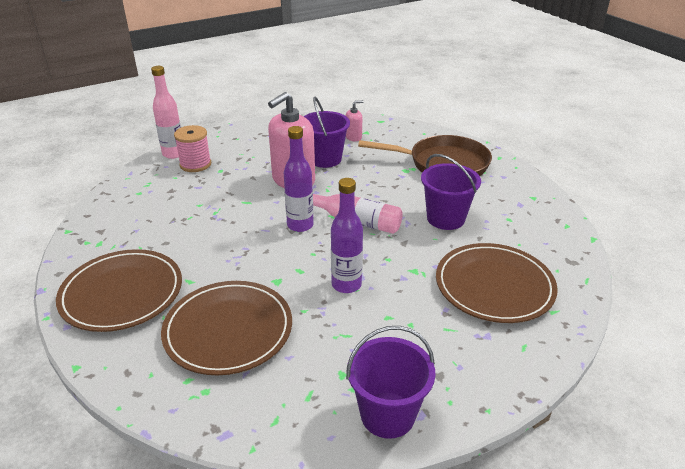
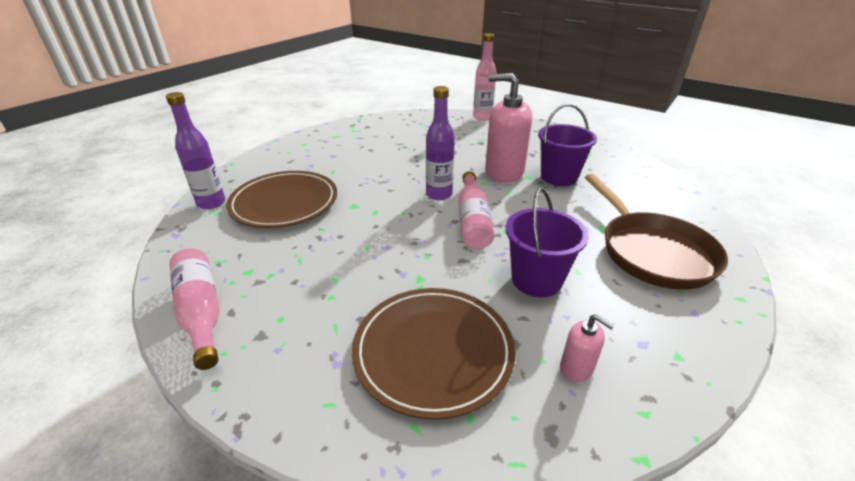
camera: 65 degrees right, 0 degrees up
(122, 293) = (306, 154): brown plate -> none
(195, 164) = (478, 129): pink spool -> none
(346, 285) = (370, 242): purple bottle -> purple bottle (211, 203)
(353, 137) = (621, 181): pink soap dispenser -> pink soap dispenser (576, 368)
(387, 415) = (201, 312): purple bucket -> pink bottle

